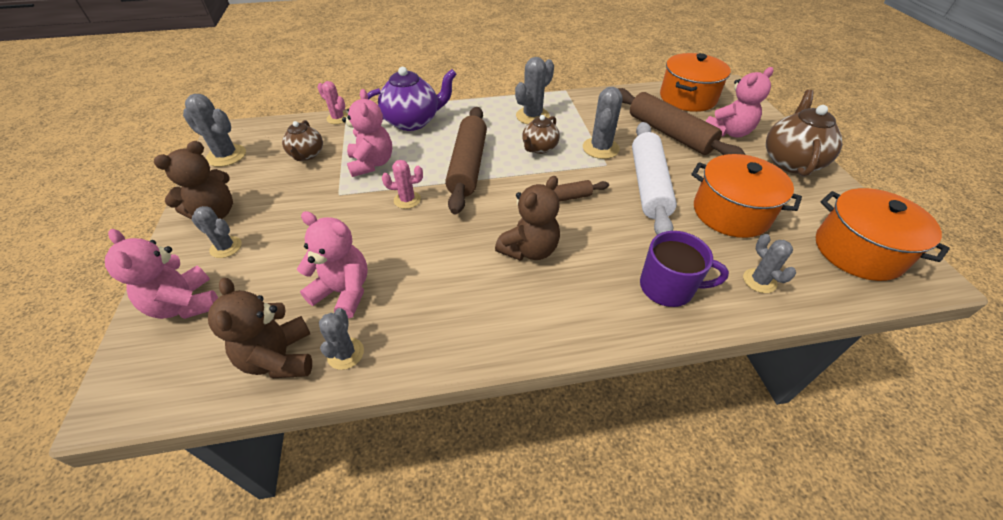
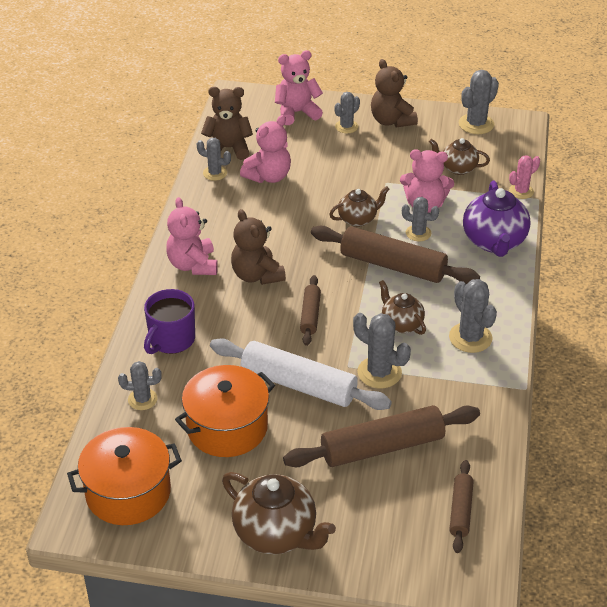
camera: 110 degrees right, 5 degrees down
(407, 200) = (358, 219): pink cactus -> brown teapot
(416, 160) = (418, 233): none -> grey cactus
(687, 98) = (460, 511): orange pot -> brown rolling pin
(728, 132) = (360, 508): pink teddy bear -> pink teddy bear (193, 265)

